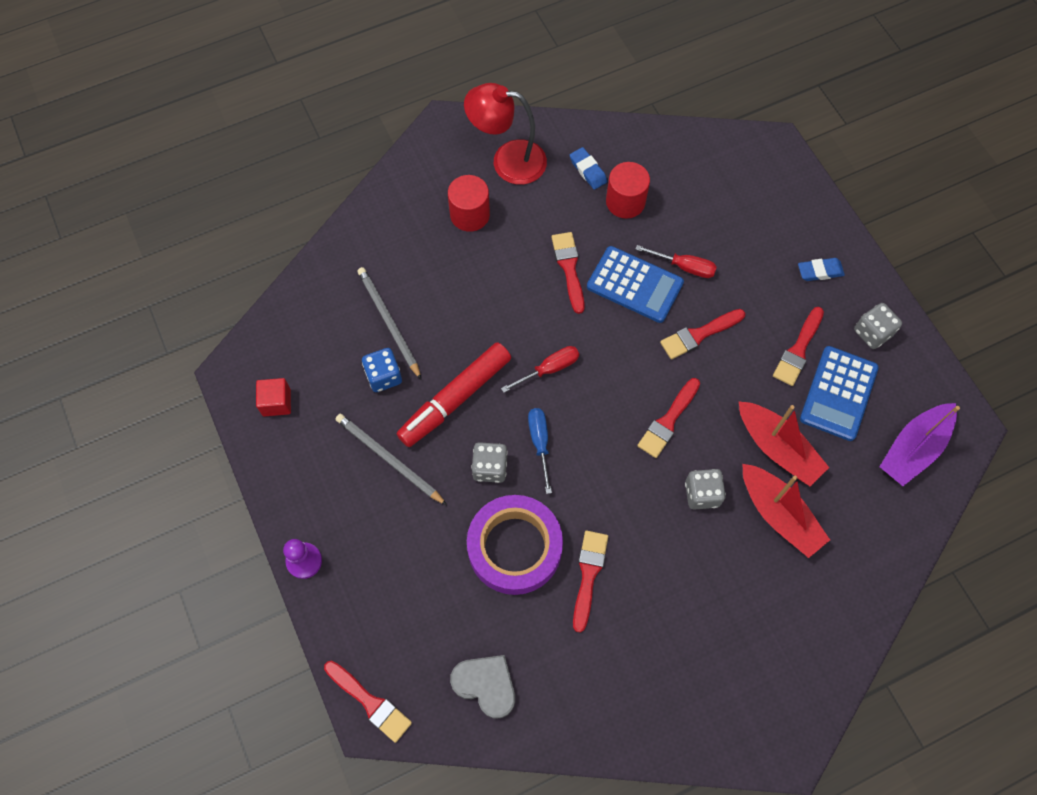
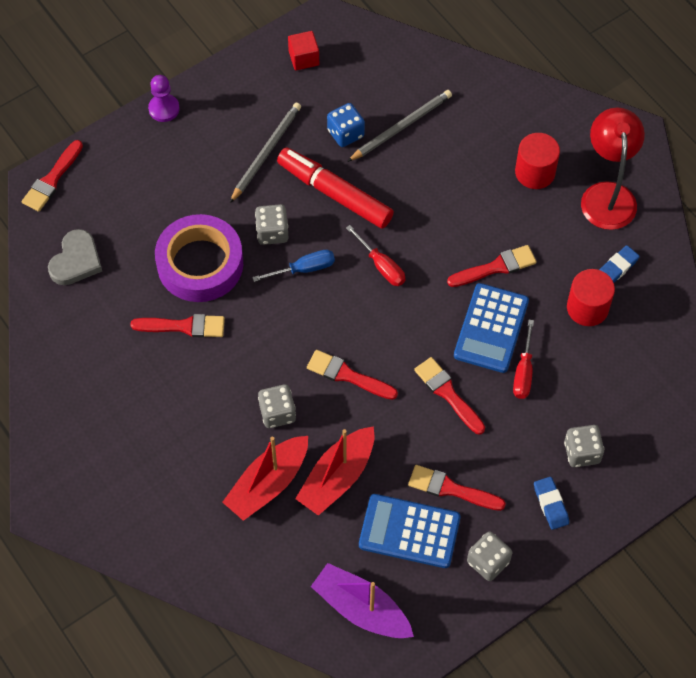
camera: 80 degrees right, 5 degrees down
(771, 236) = (581, 452): none -> grey dice

